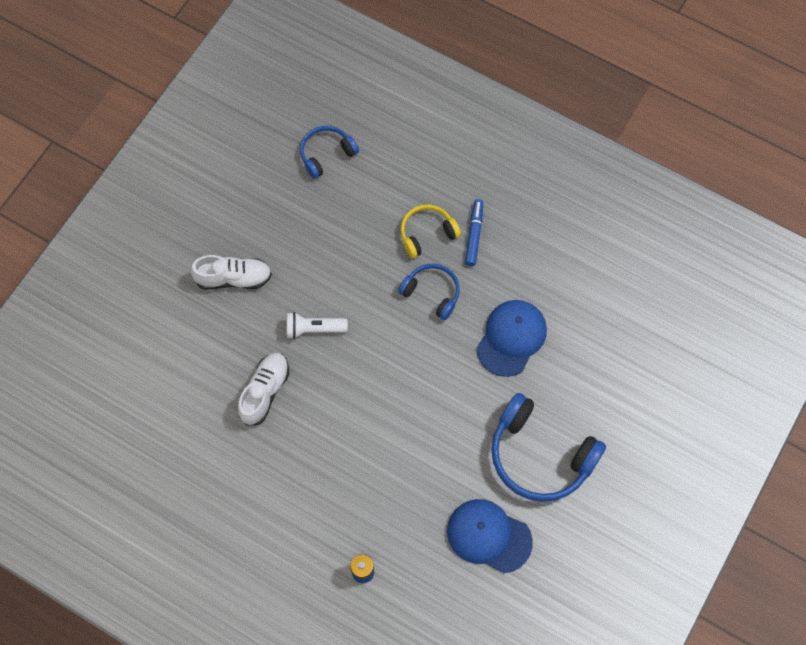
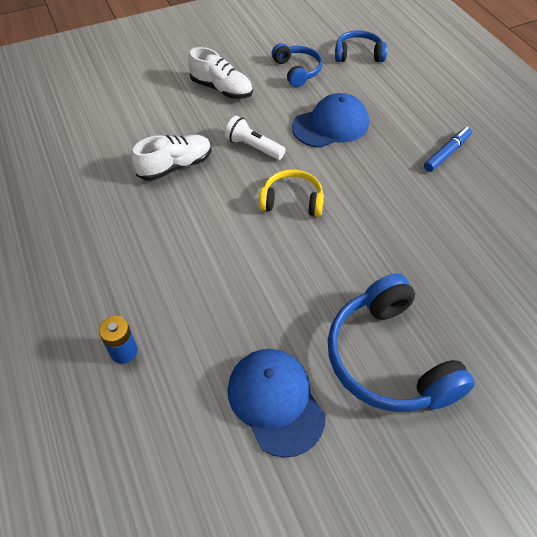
camera: 35 degrees right, 15 degrees down
(427, 233) = (403, 133): yellow headphones -> yellow headphones (292, 200)
(432, 293) = (376, 173): blue headphones -> blue headphones (297, 71)
(511, 338) = (429, 242): blue cap -> blue cap (330, 125)

